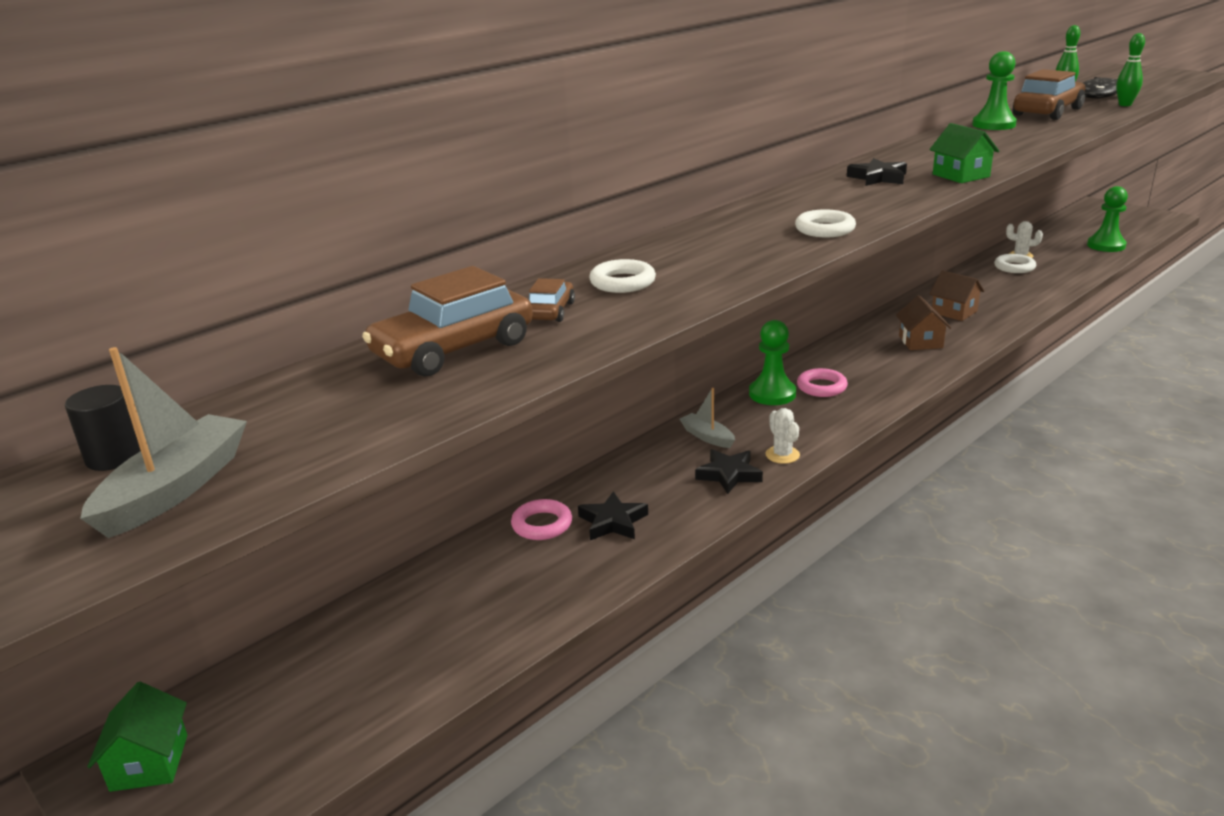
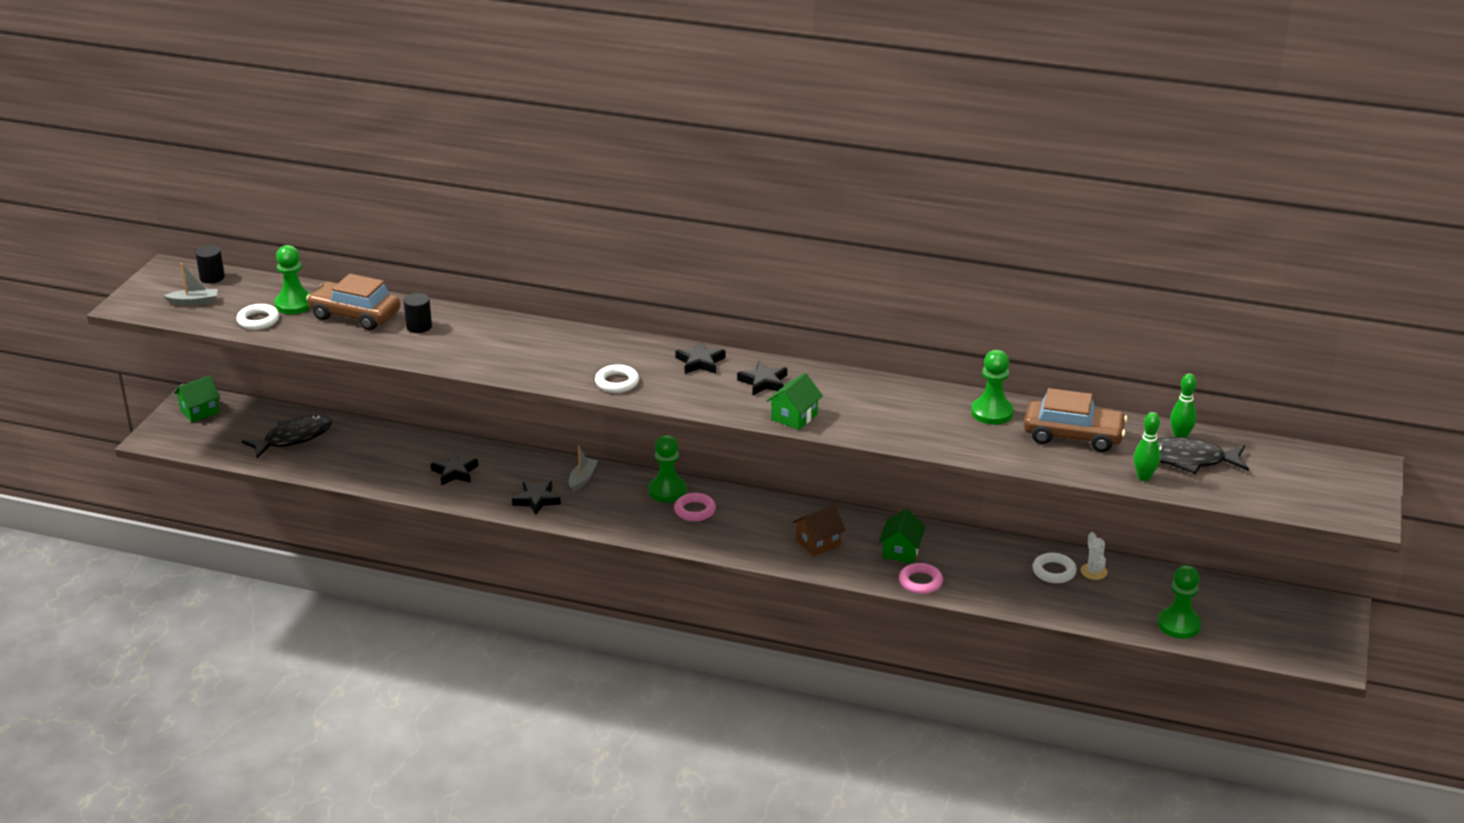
camera: 60 degrees right, 5 degrees up
(175, 489) = (194, 302): grey boat -> grey boat, size x0.63
(344, 391) = (294, 304): none -> green pawn
(370, 657) = (293, 438): none -> black fish
(542, 524) = (437, 449): pink ring -> pink ring (920, 582)
(550, 311) = (419, 327): brown car -> black cylinder
(622, 282) = (475, 336): white ring -> white ring (258, 320)
(782, 455) = (577, 515): white cactus -> none
(811, 194) = (700, 362): none -> black star
(954, 312) = (901, 551): brown house -> green house

